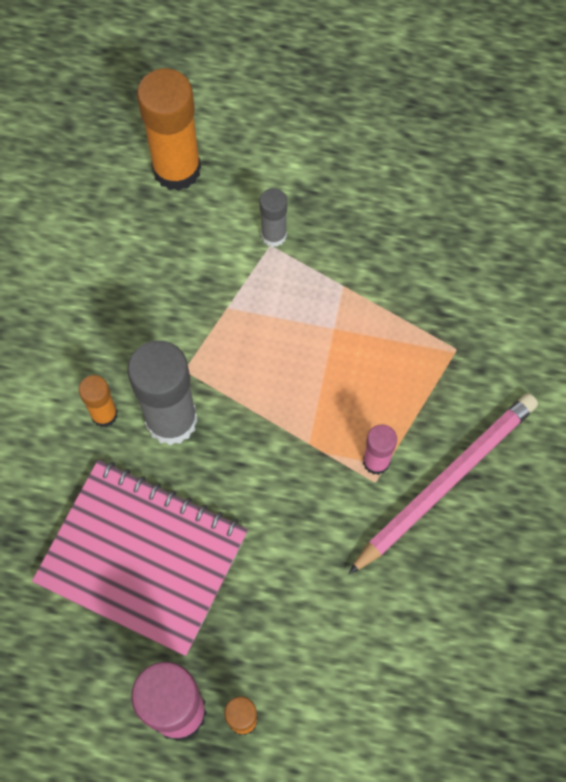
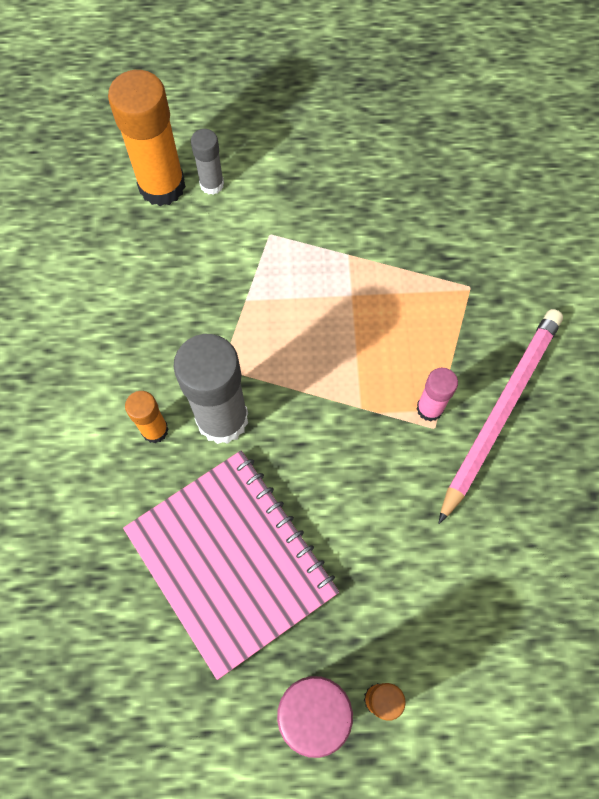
camera: 15 degrees left, 0 degrees up
(142, 557) = (231, 561): pink notebook -> pink notebook turned 45 degrees clockwise
(273, 235) = (270, 224): grey glue stick -> grey glue stick (212, 184)

